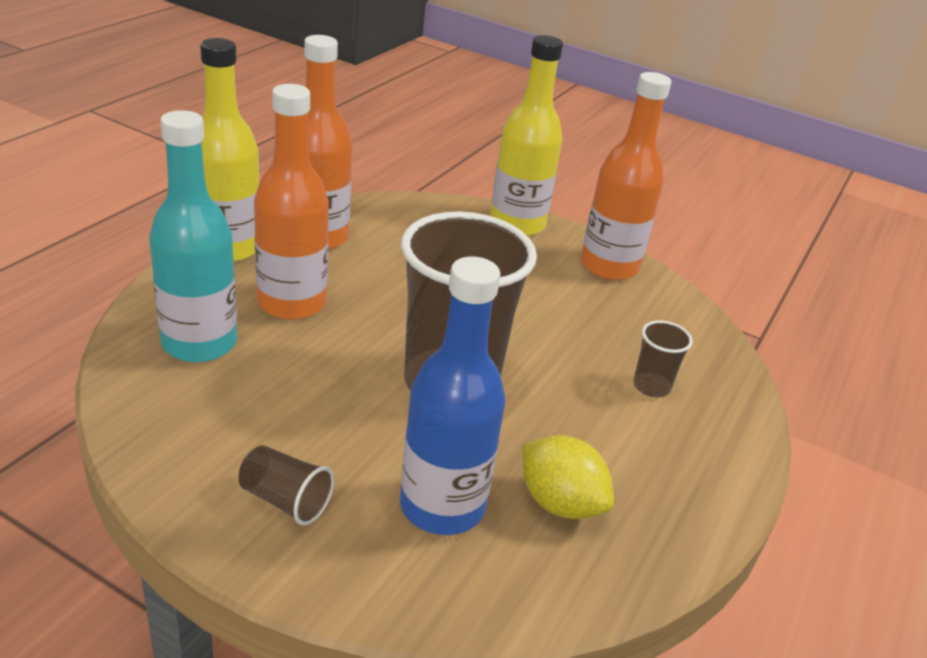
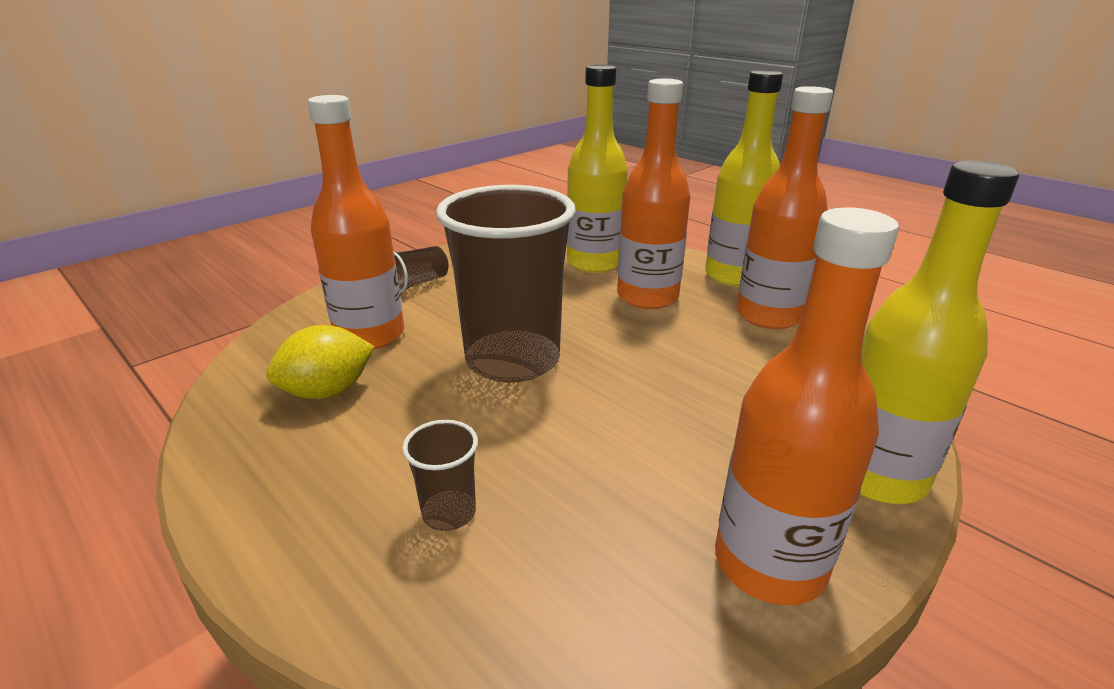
camera: 110 degrees right, 5 degrees down
(199, 343) = (594, 263): turquoise bottle -> yellow bottle
(442, 506) = (370, 335): blue bottle -> orange bottle

